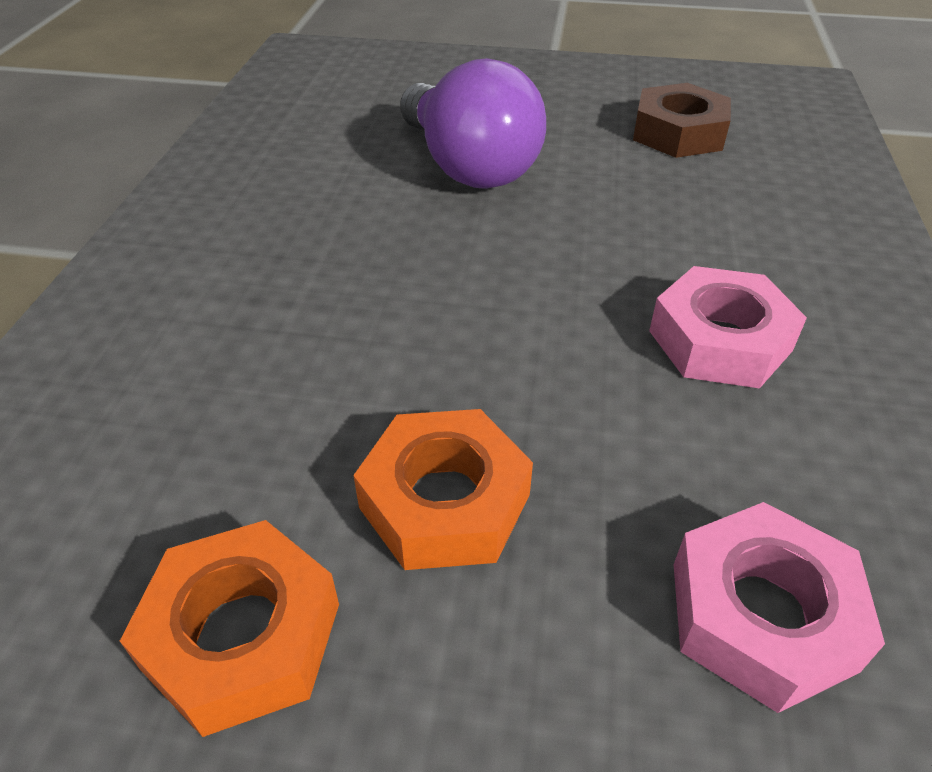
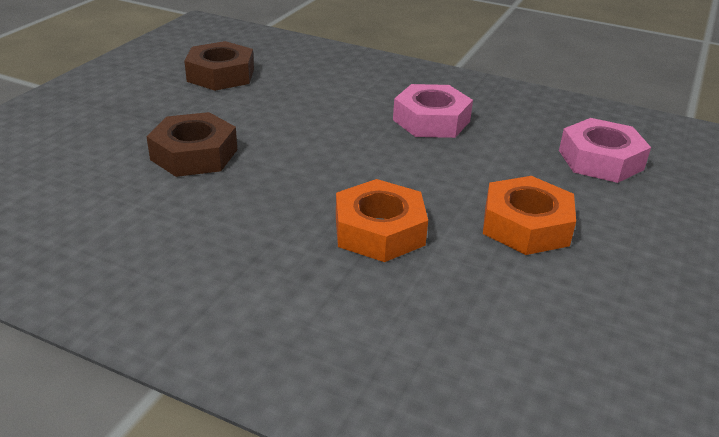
camera: 75 degrees left, 10 degrees down
(242, 635) = (608, 306): orange nut -> orange nut (379, 231)
(468, 166) = (194, 154): purple light bulb -> brown nut

